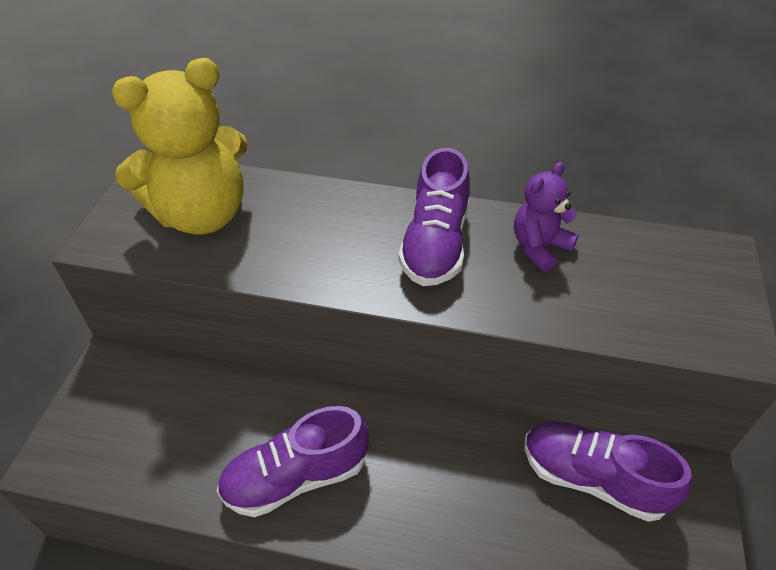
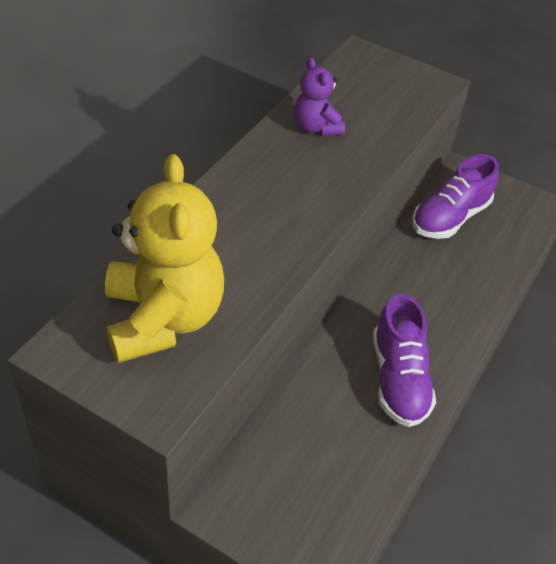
camera: 75 degrees left, 0 degrees up
(435, 244) = (285, 178): purple shoe -> none

